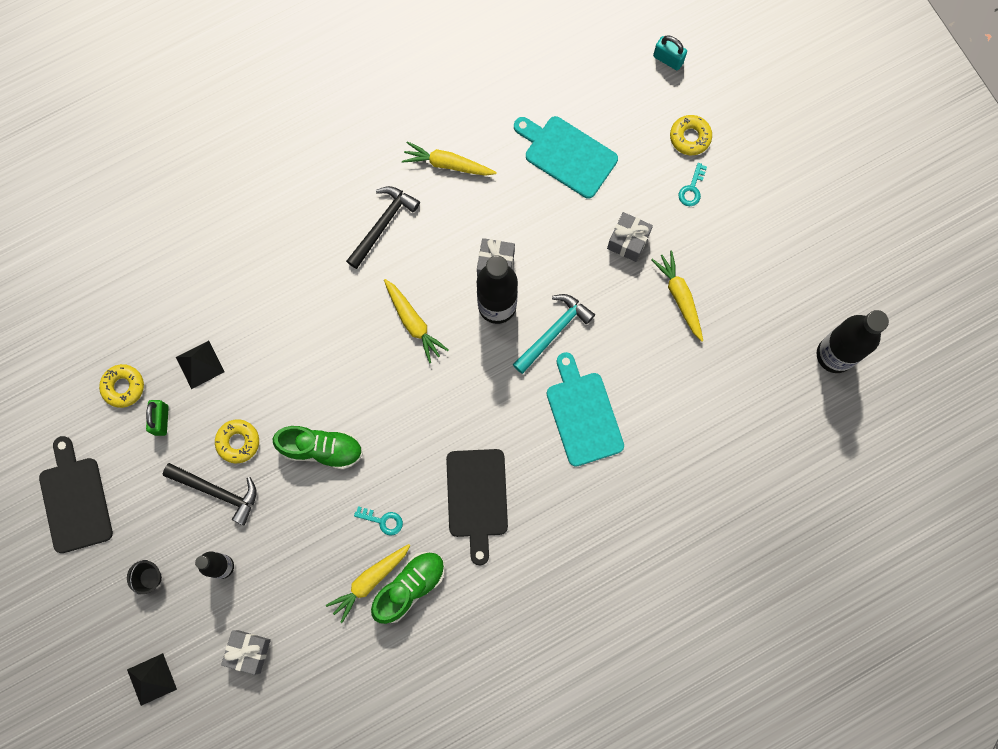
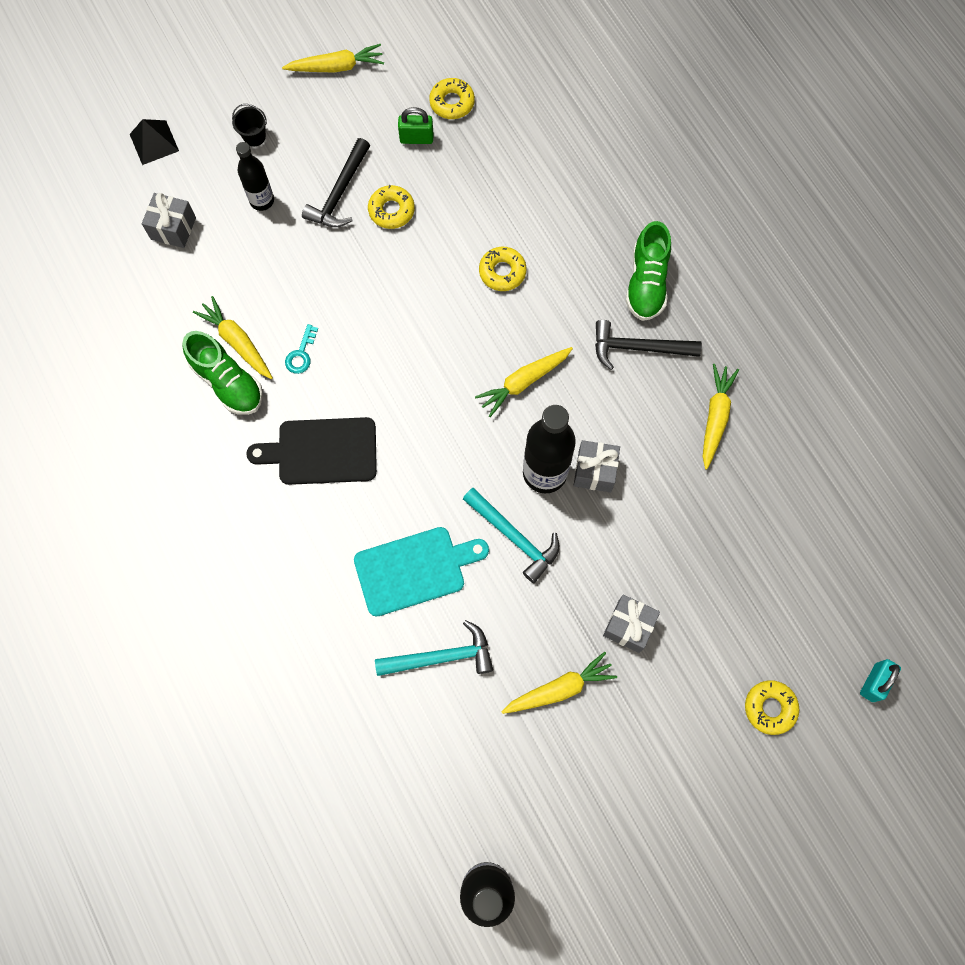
camera: 90 degrees right, 5 degrees down
(75, 500) = (336, 67): black cutting board -> yellow carrot
(200, 364) = (475, 171): black pyramid -> none
(305, 340) = (502, 272): none -> yellow donut
(321, 449) = (382, 291): green shoe -> green shoe (646, 283)
(382, 224) = (638, 348): black hammer -> black hammer turned 150 degrees clockwise
(567, 155) = (736, 555): turquoise cutting board -> none
(656, 391) = (441, 656): none -> turquoise hammer
(692, 189) = (701, 708): turquoise key -> none

